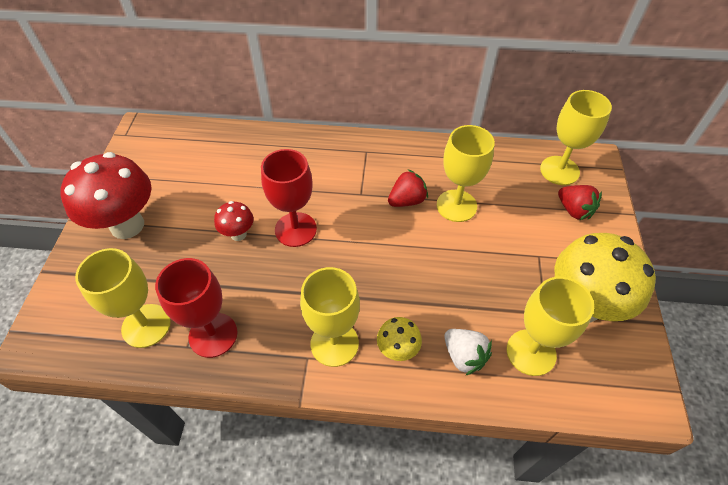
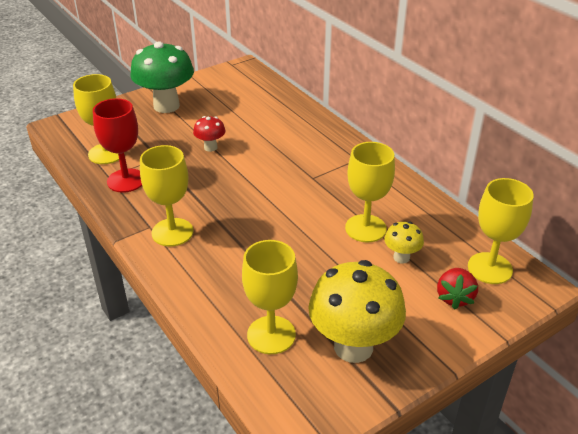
camera: 50 degrees right, 15 degrees down
(127, 225) = (166, 106): red mushroom -> green mushroom
(295, 229) = (243, 167): red goblet -> none
(397, 350) = (197, 264): yellow mushroom -> yellow mushroom (401, 257)
(407, 200) = (336, 201): red strawberry -> none
(464, 356) = (228, 299): white strawberry -> none

